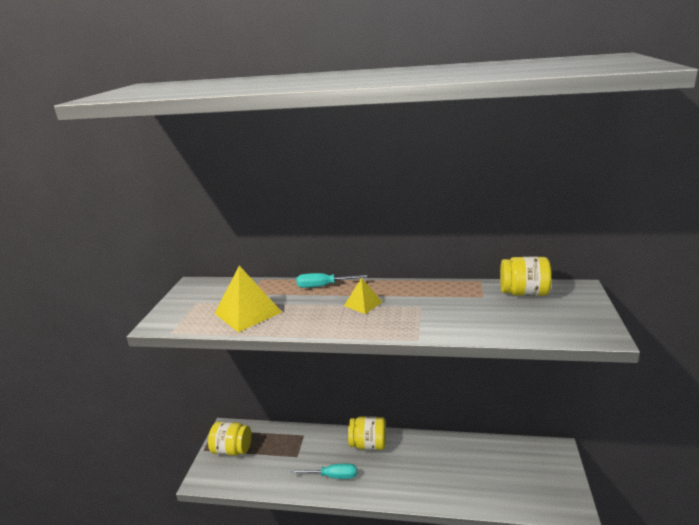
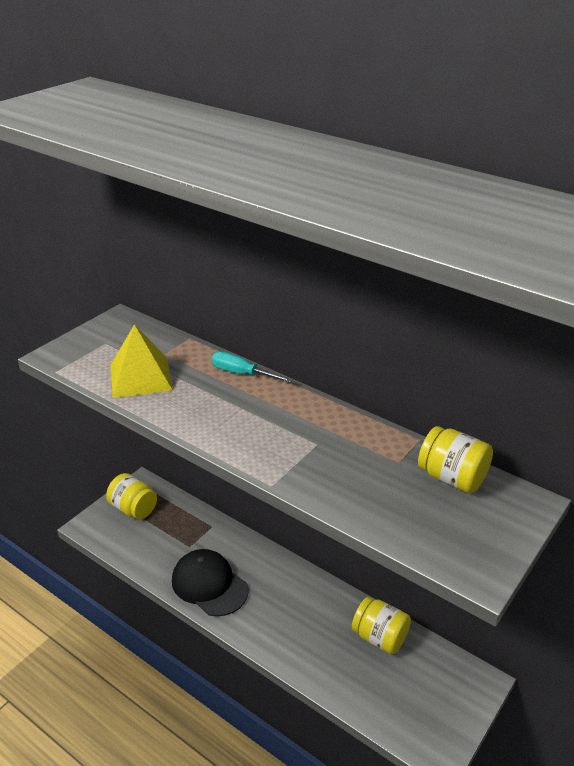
camera: 25 degrees right, 10 degrees up
(333, 476) = (209, 585): turquoise screwdriver -> black cap
(363, 304) = (260, 415): yellow pyramid -> none
(368, 444) = (270, 568): yellow jar -> yellow jar (379, 637)

